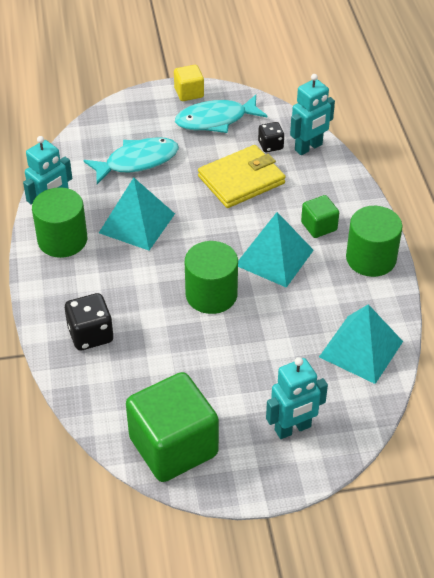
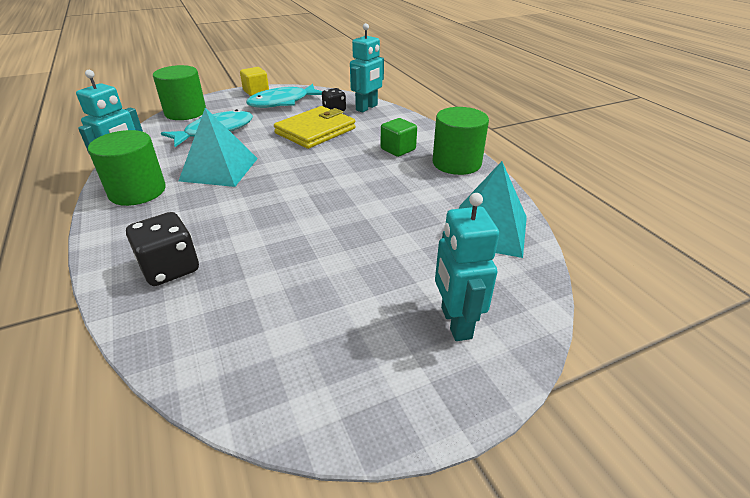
camera: 15 degrees left, 10 degrees down
(173, 446) = (301, 380): green cube -> none
(211, 294) = (310, 210): green cylinder -> green cylinder (185, 112)
(274, 257) = (365, 174): turquoise pyramid -> none
(293, 429) = (455, 323): turquoise robot -> turquoise robot turned 120 degrees clockwise

